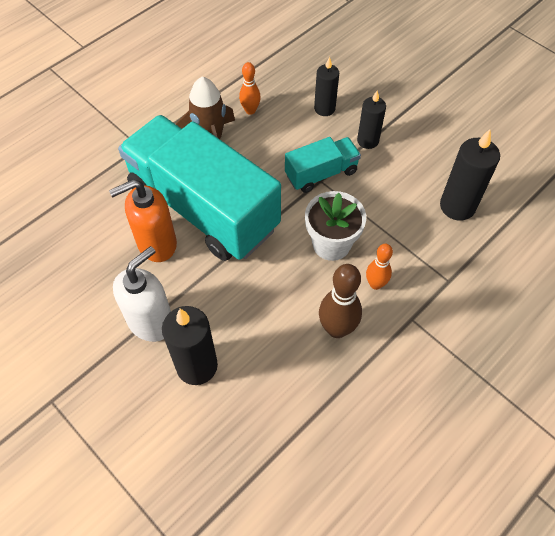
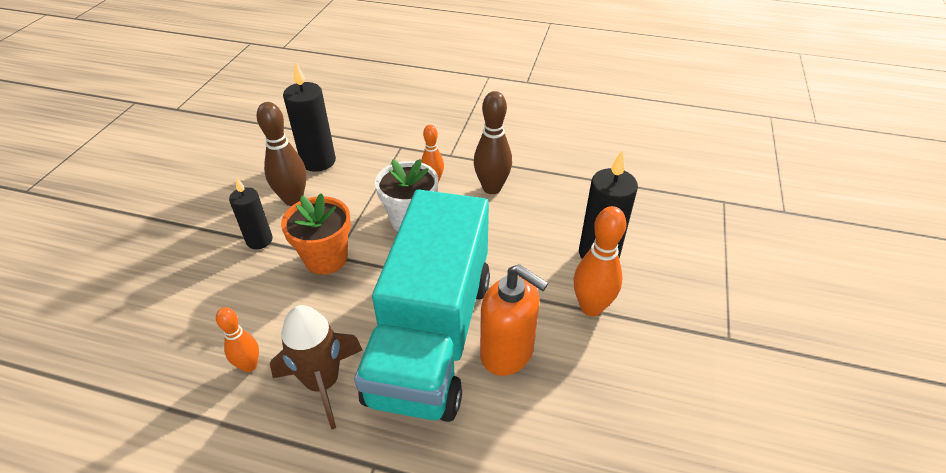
camera: 120 degrees left, 15 degrees down
(151, 321) = (591, 307): white soap dispenser -> orange bowling pin
(321, 174) = (326, 258): turquoise truck -> orange flower pot
(324, 108) = (219, 293): black candle -> none
(408, 173) = (293, 199): none -> brown bowling pin

